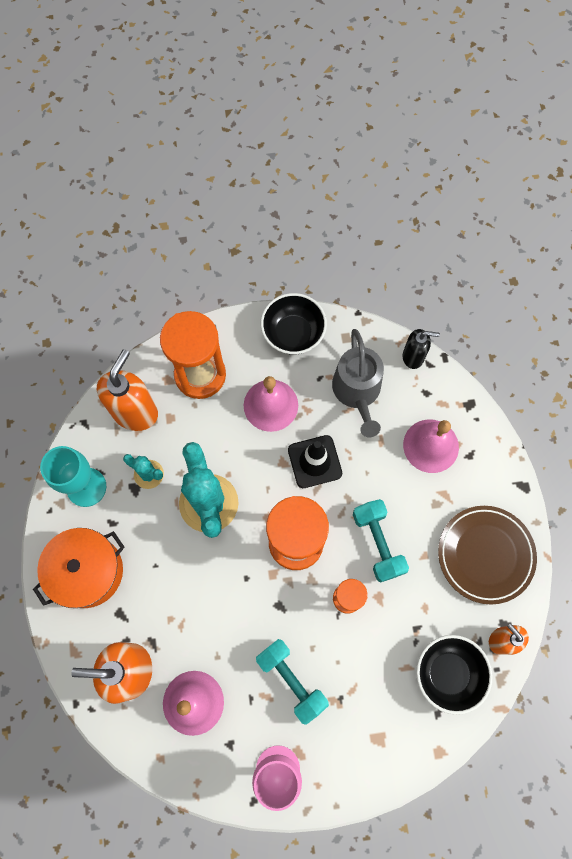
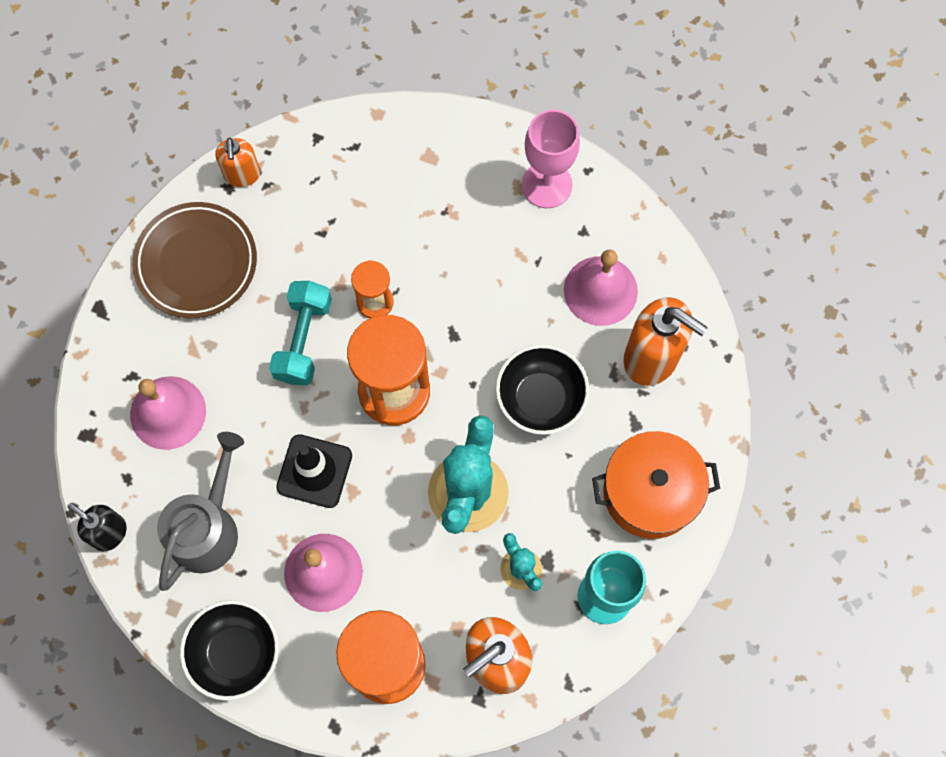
camera: 150 degrees left, 0 degrees up
(291, 680) = (484, 256): turquoise dumbbell -> none
(448, 673) = (319, 175): black bowl -> black bowl (540, 399)

